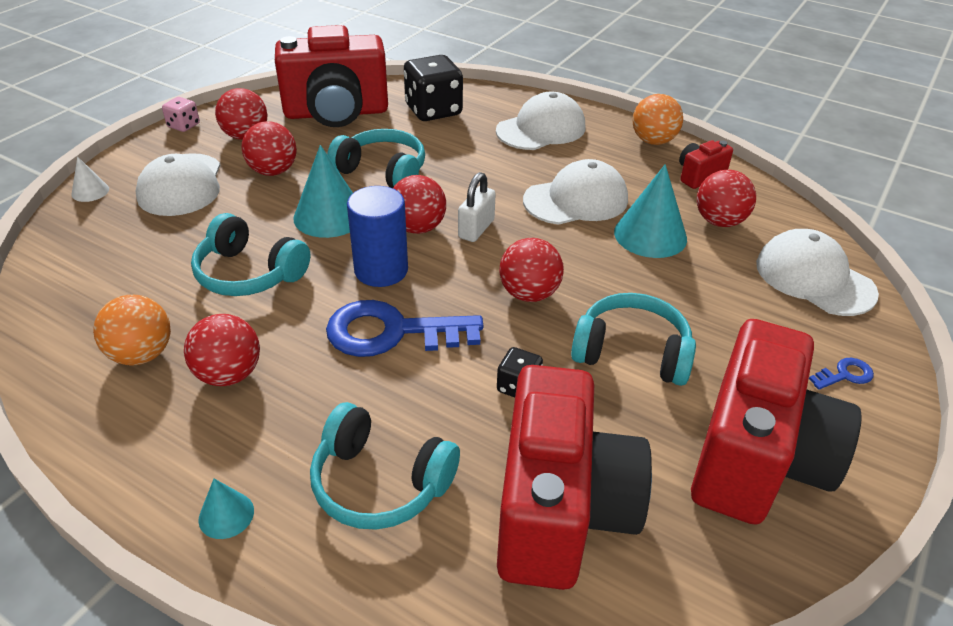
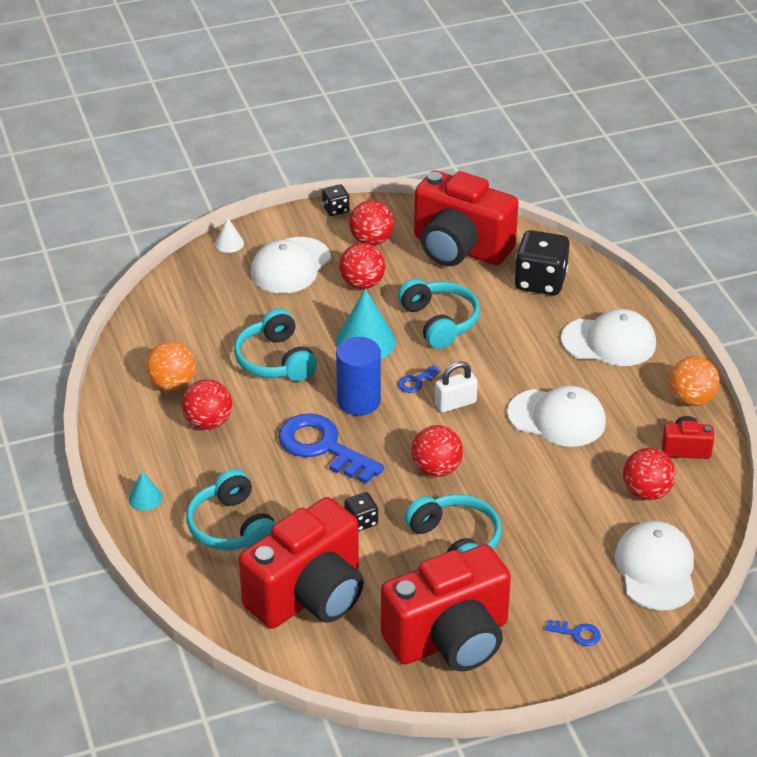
camera: 40 degrees right, 0 degrees up
(184, 126) = (335, 209): pink dice -> black dice
(418, 228) = (416, 382): red ball -> blue key
(650, 235) = (577, 474): turquoise cone -> none

